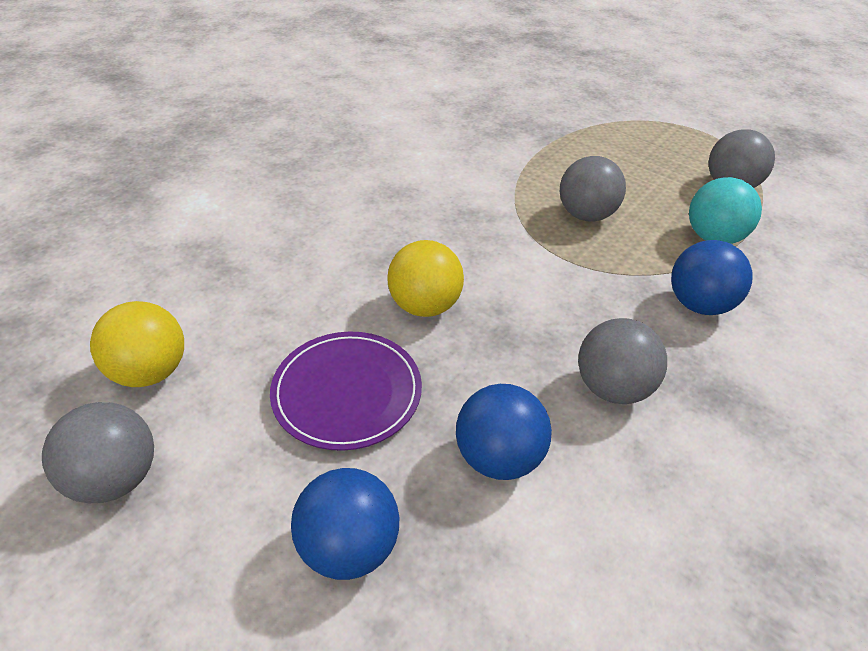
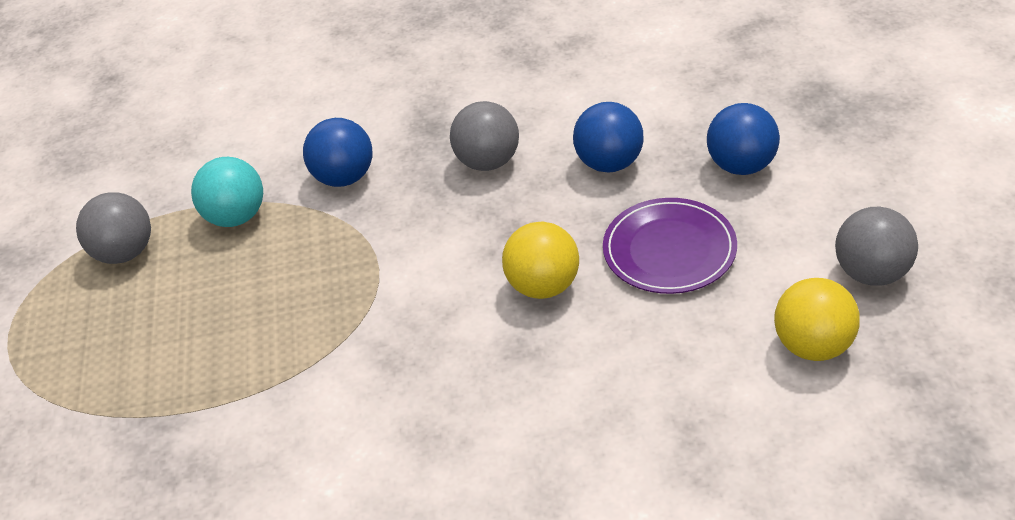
camera: 130 degrees left, 0 degrees up
(586, 215) = (294, 297): grey ball -> none

